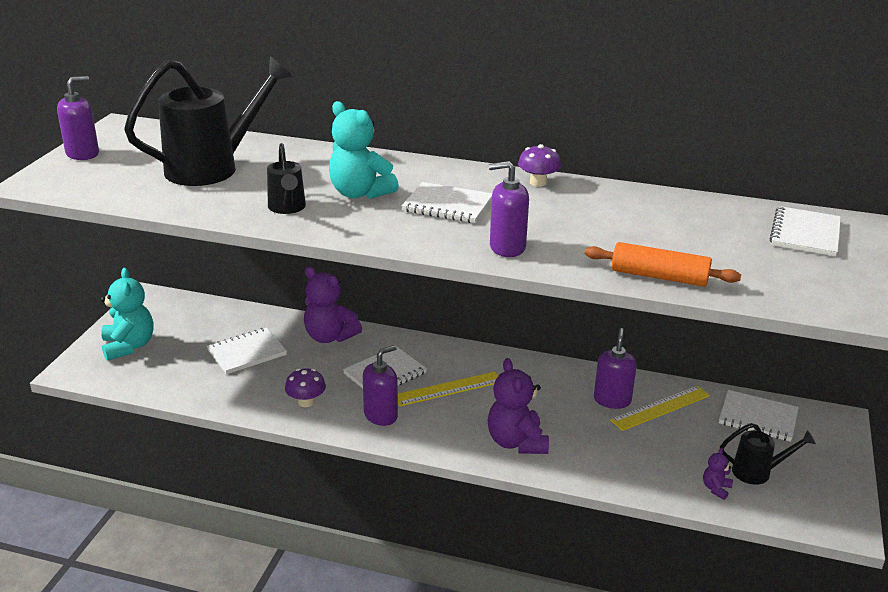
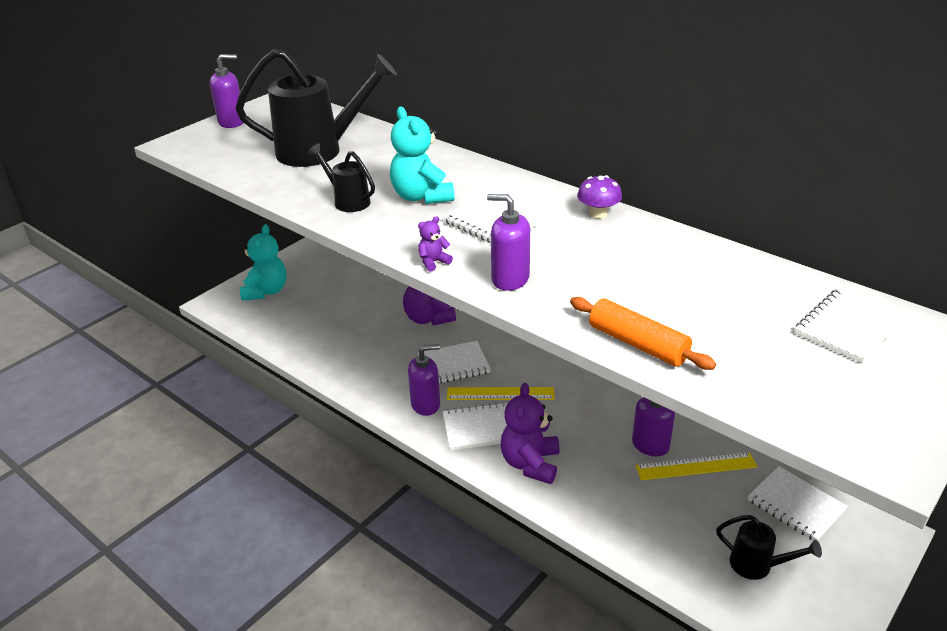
camera: 25 degrees right, 5 degrees up
(247, 353) = (352, 318): white notebook -> white notebook (480, 428)
(287, 208) = (348, 201): black watering can -> black watering can turned 120 degrees clockwise
(306, 402) = (371, 375): purple mushroom -> none
(716, 488) = (700, 570): purple teddy bear -> purple teddy bear (433, 262)

